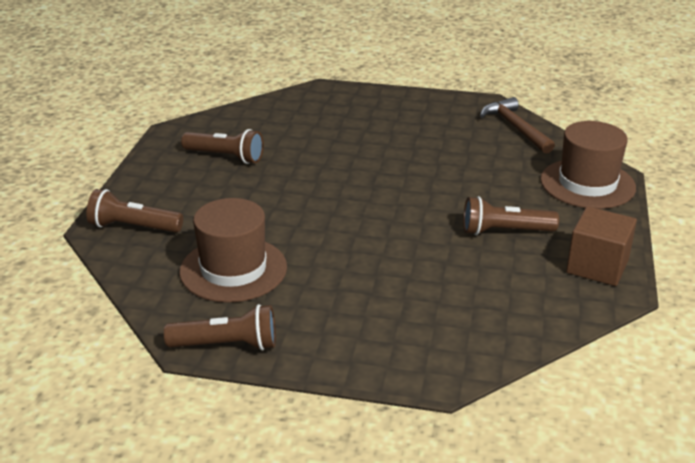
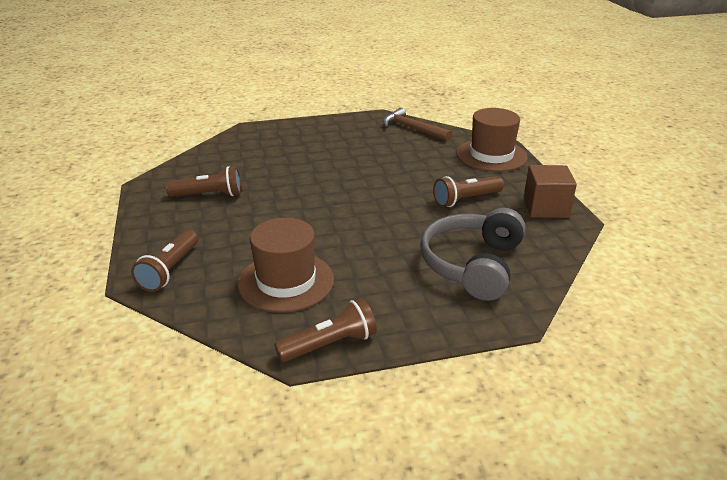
camera: 25 degrees left, 0 degrees up
(133, 227) = (169, 270): brown flashlight -> brown flashlight turned 60 degrees counterclockwise
(445, 308) = (472, 264): none -> grey headphones

